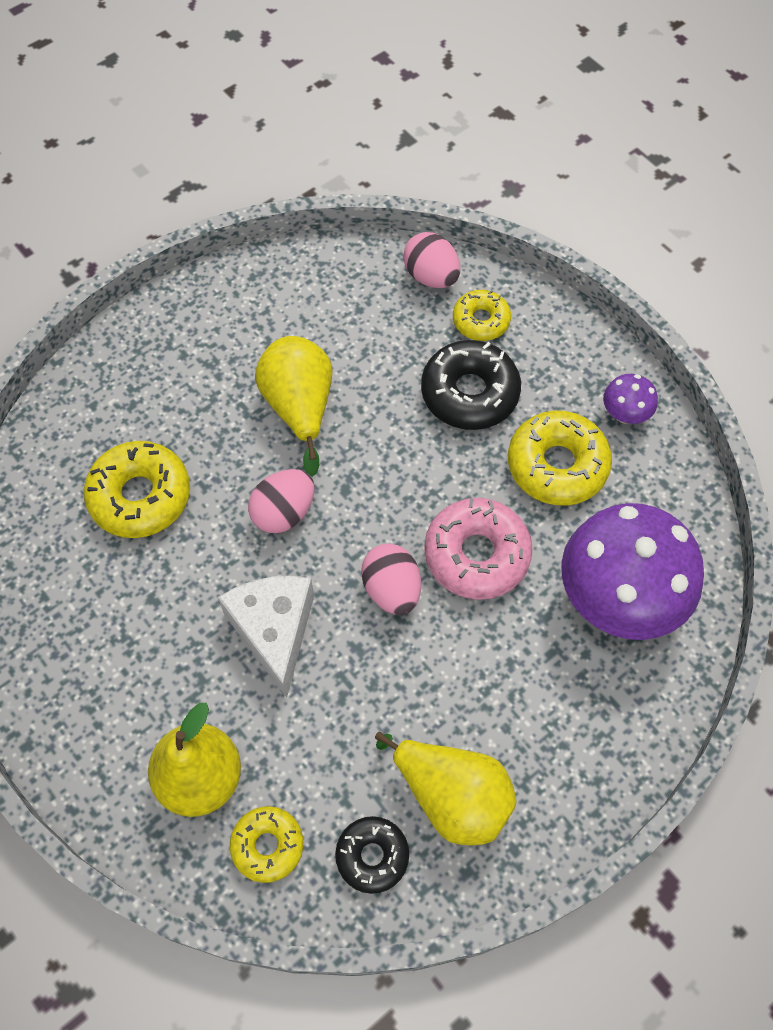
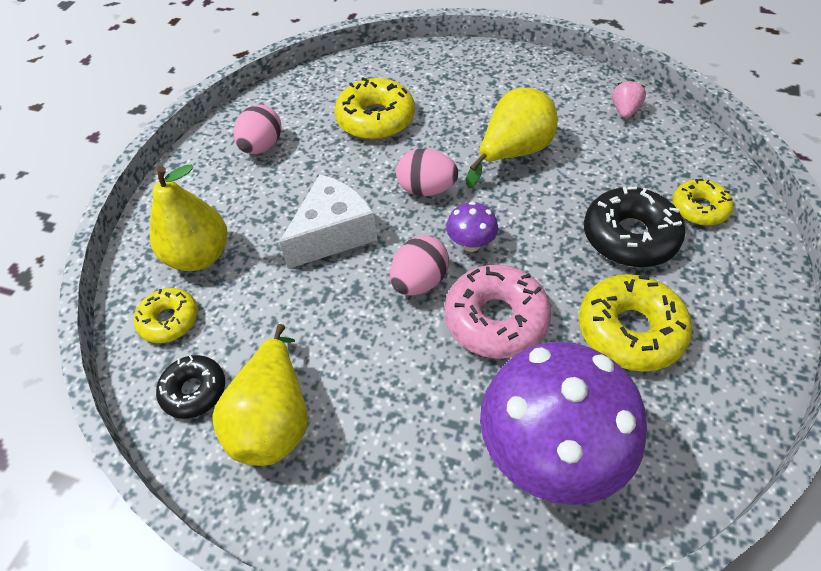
camera: 60 degrees right, 10 degrees down
(325, 280) = (624, 111): none -> pink strawberry
(431, 276) = (699, 160): pink egg -> pink egg (262, 147)
(625, 414) = (734, 354): purple mushroom -> purple mushroom (471, 243)

